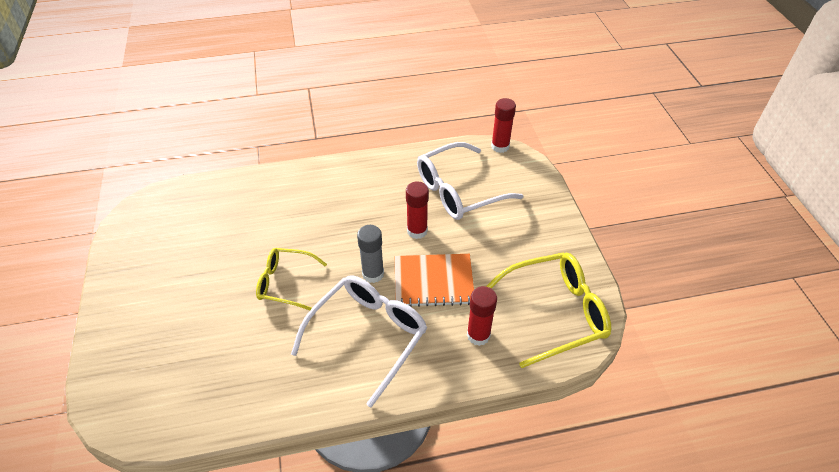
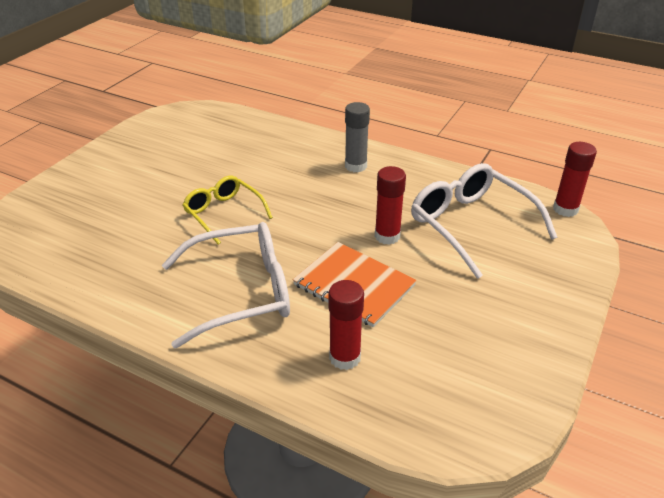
camera: 40 degrees right, 10 degrees down
(373, 274) = (304, 247): grey glue stick -> grey glue stick (355, 166)
(458, 191) = (471, 225): white glasses -> white glasses turned 45 degrees clockwise
(555, 312) = (457, 391): yellow glasses -> none

